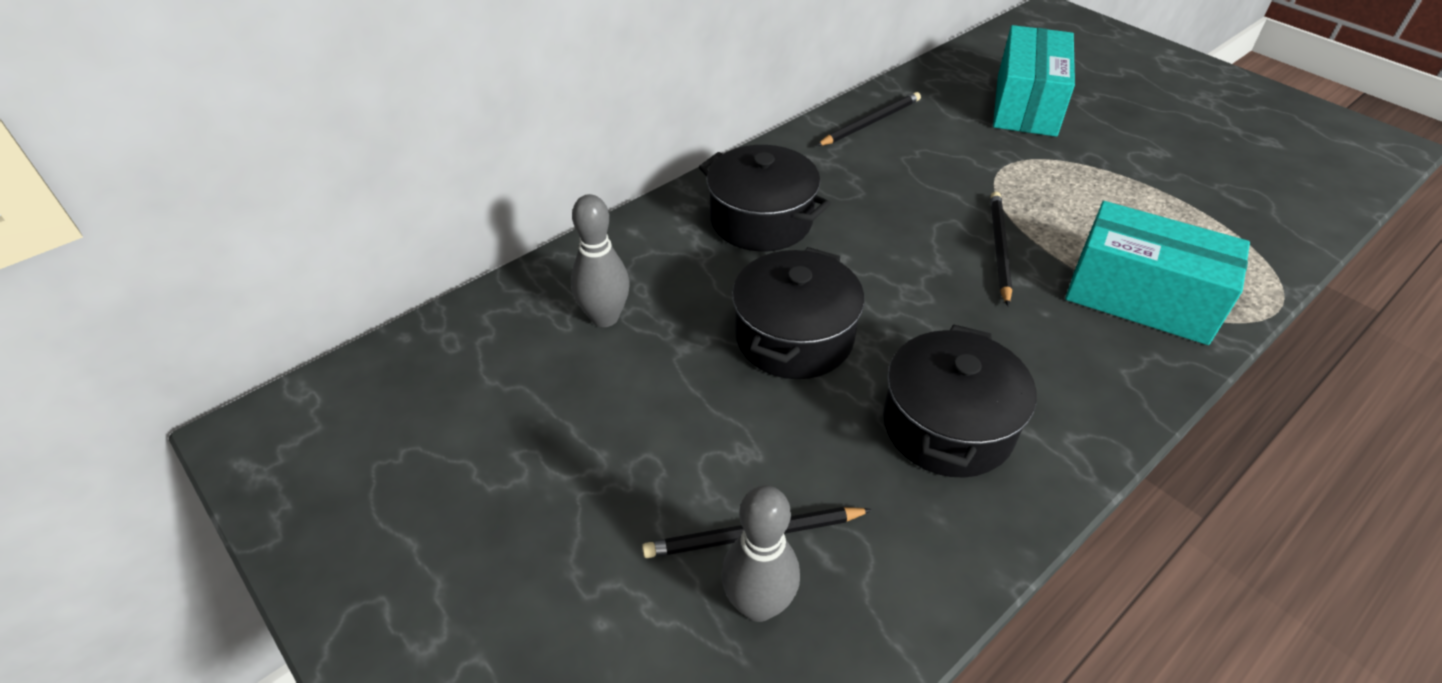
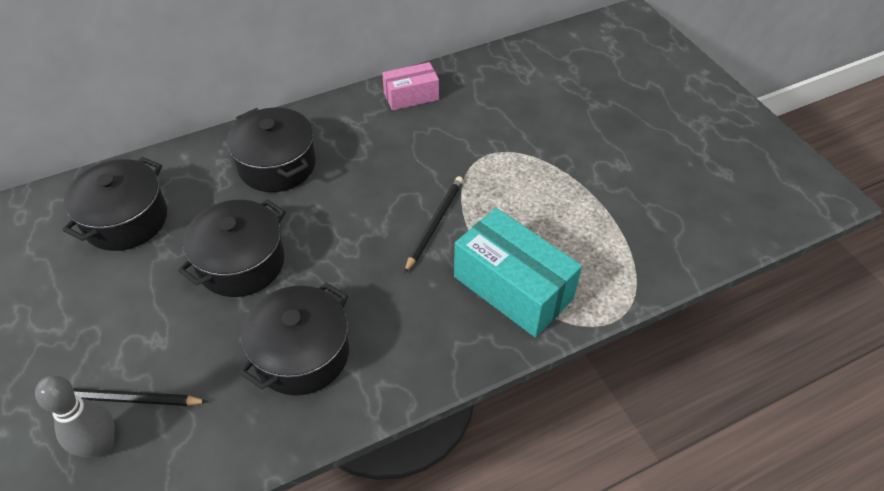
camera: 15 degrees right, 5 degrees up
(605, 317) = (126, 220): grey bowling pin -> black pot
(871, 122) = (411, 96): black pencil -> pink box
(1026, 104) = (544, 102): turquoise box -> none

